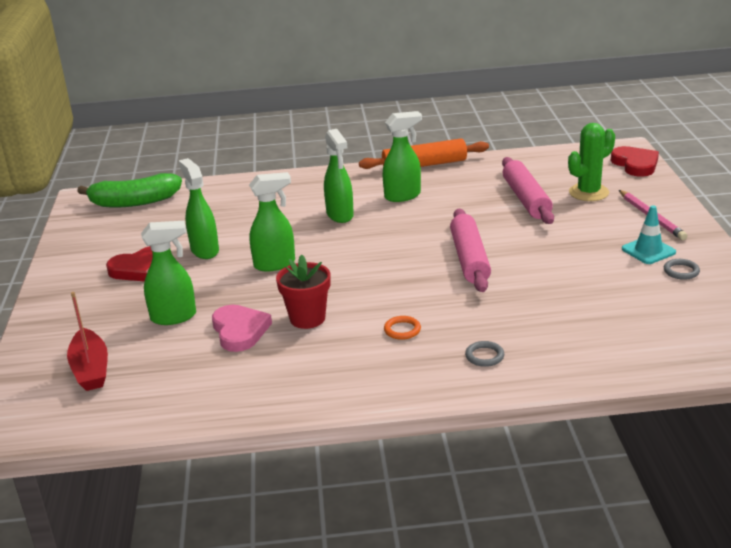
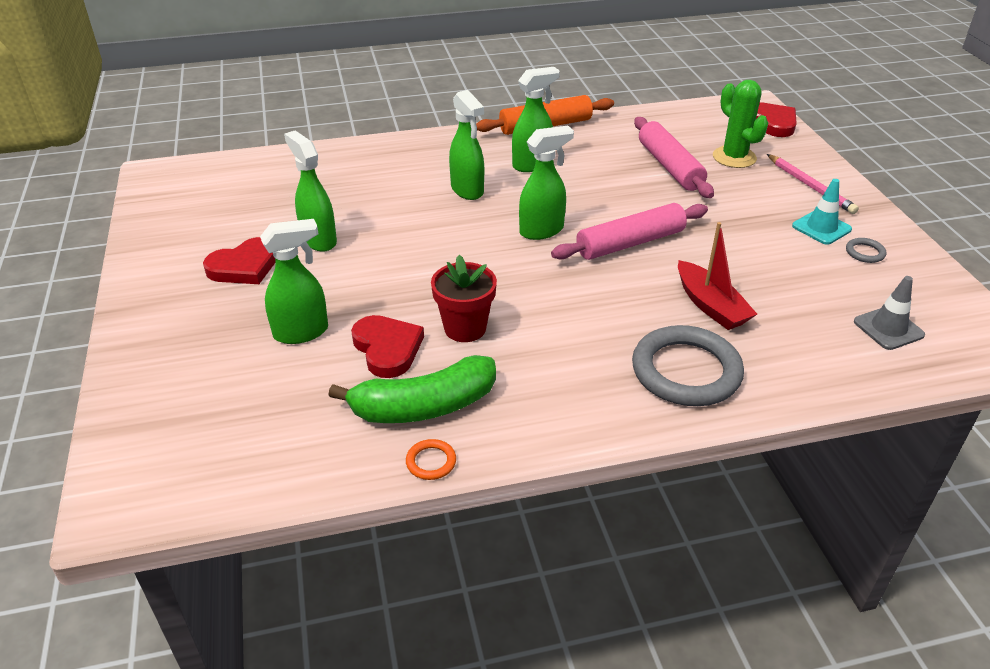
camera: 10 degrees left, 10 degrees up
(91, 369) = (211, 412): red boat -> red boat (710, 306)
(134, 202) = (218, 177): green banana -> green banana (423, 406)
(240, 331) = (387, 348): pink heart -> red heart
(275, 264) = (408, 256): green spray bottle -> green spray bottle (542, 230)
(402, 330) = (581, 340): orange ring -> orange ring (431, 462)
(469, 259) = (630, 243): pink rolling pin -> pink rolling pin turned 75 degrees clockwise
(484, 356) = (686, 371): grey ring -> grey ring, size x2.42
(588, 192) = (734, 157): green cactus -> green cactus turned 75 degrees counterclockwise
(678, 330) = (888, 328): none -> grey traffic cone

